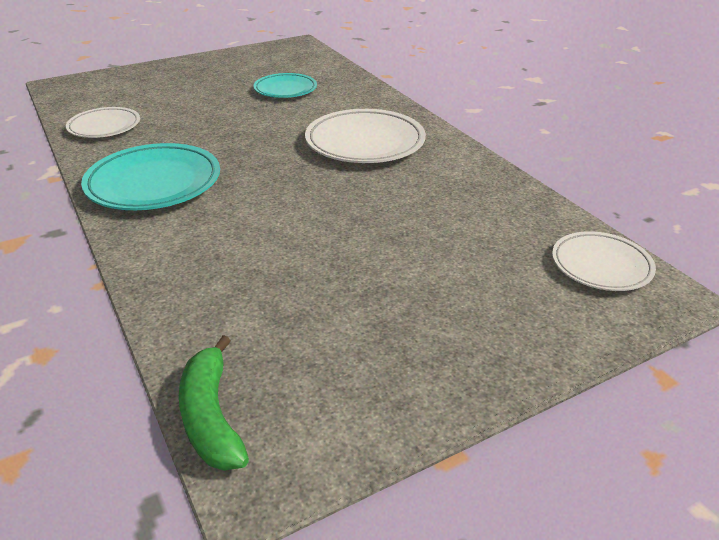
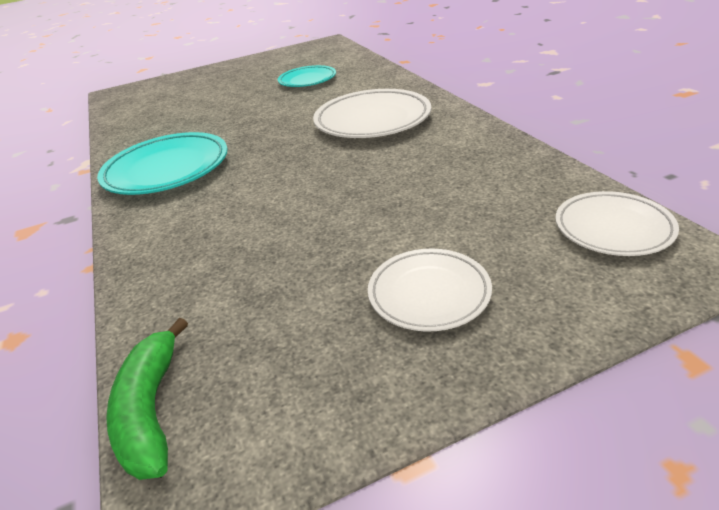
camera: 10 degrees right, 0 degrees up
(104, 127) = (140, 124): white plate -> white plate (429, 293)

